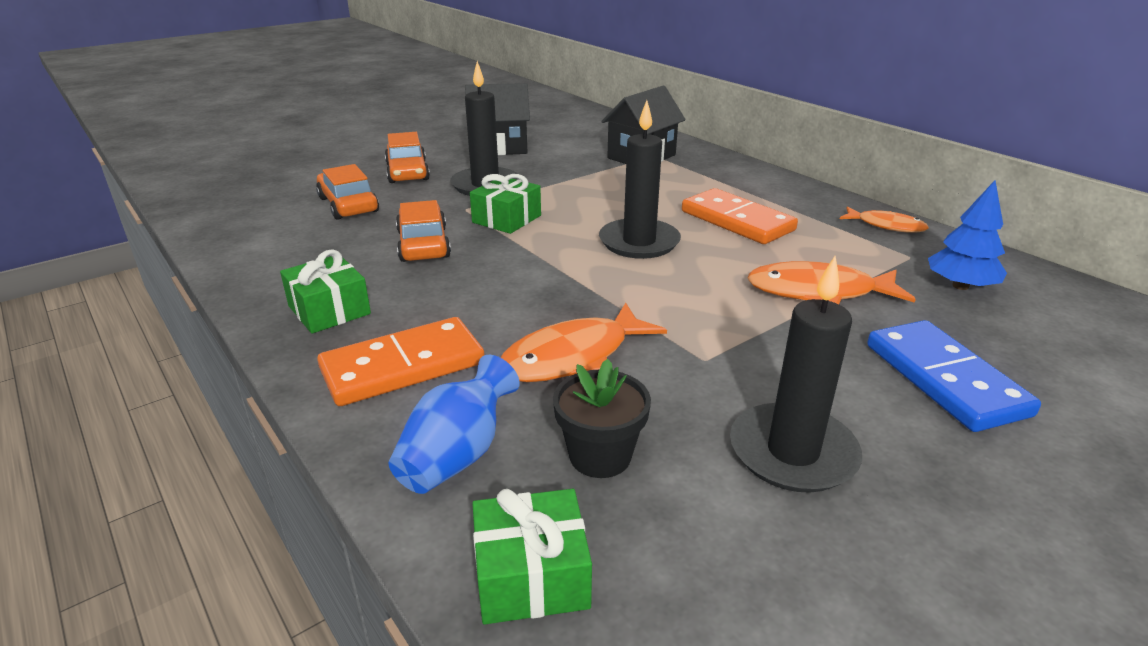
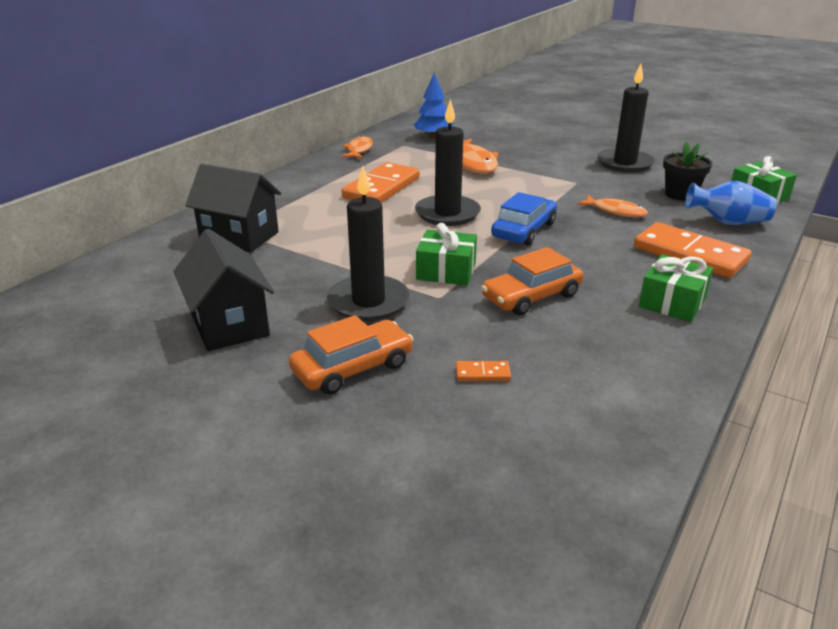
camera: 110 degrees left, 0 degrees up
(348, 205) = (482, 373): orange car -> orange domino
(563, 274) = (524, 230): none -> blue car
(573, 357) = (615, 211): orange fish -> orange fish, size x0.62
(944, 379) = (533, 141): blue domino -> none

